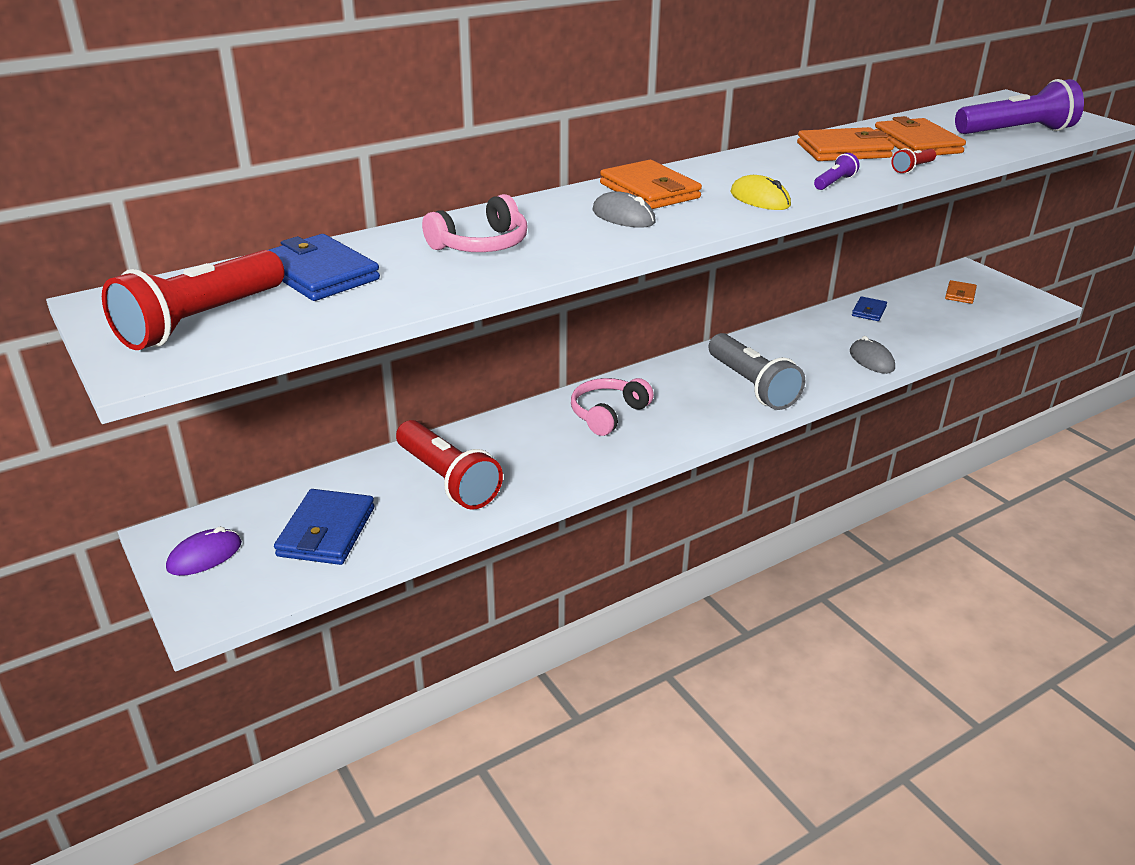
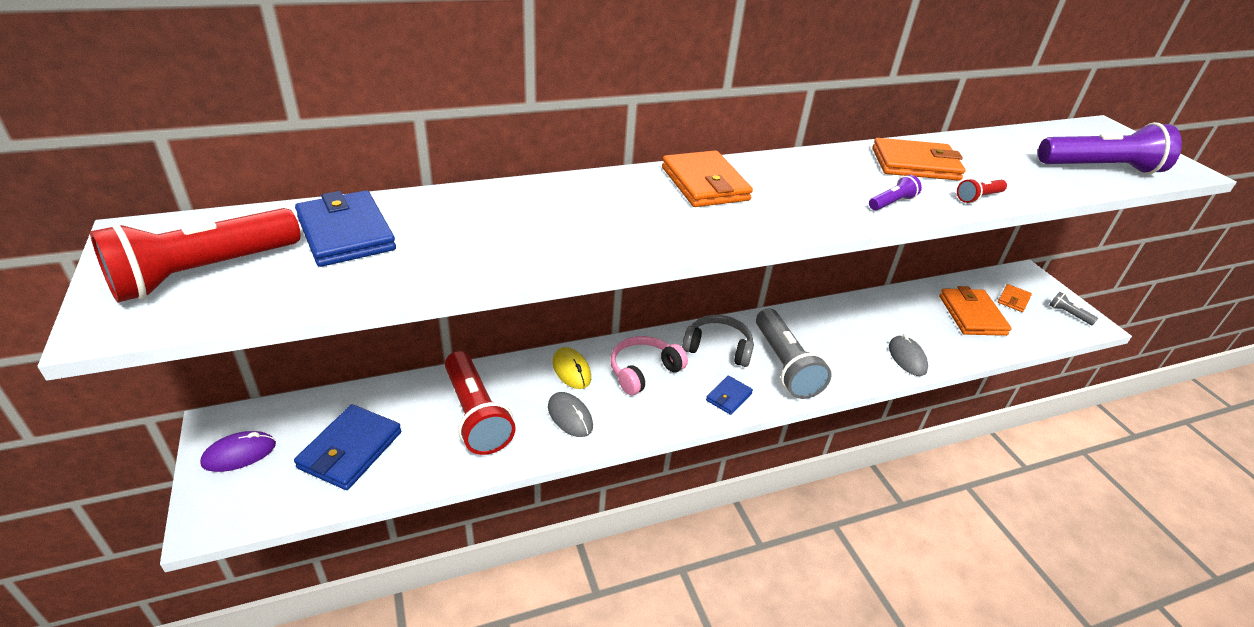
camera: 10 degrees right, 5 degrees up
(481, 245) = (513, 223): pink headphones -> none
(623, 216) = (665, 211): grey mouse -> grey mouse (570, 417)
(677, 382) = (718, 348): none -> grey headphones
(760, 199) = (808, 211): yellow mouse -> yellow mouse (571, 370)
(869, 311) = (920, 303): blue wallet -> blue wallet (728, 397)
(917, 143) = (993, 167): orange wallet -> orange wallet (972, 315)
(1017, 298) = (1068, 314): none -> grey flashlight

